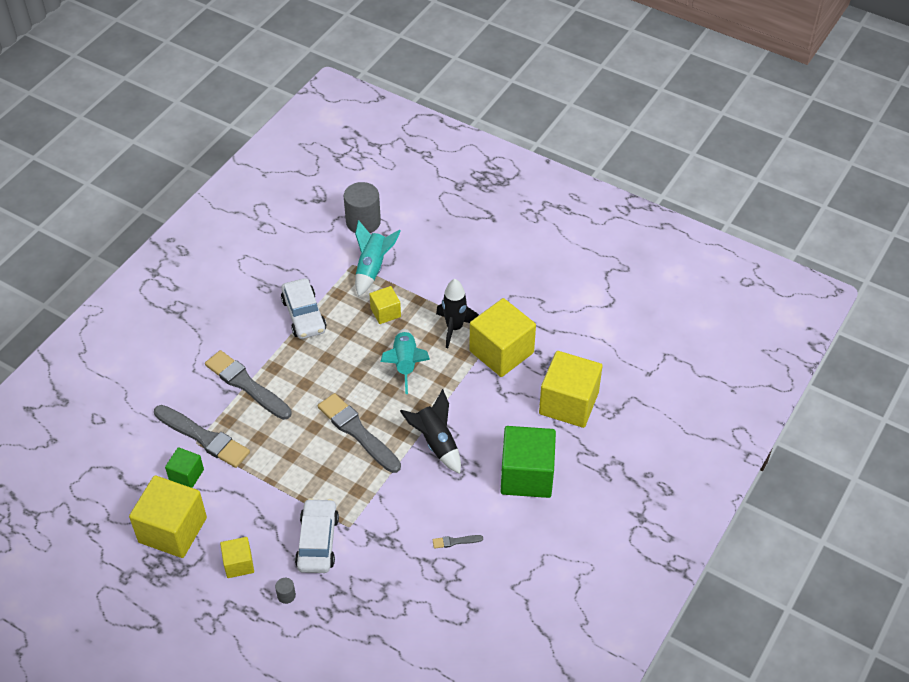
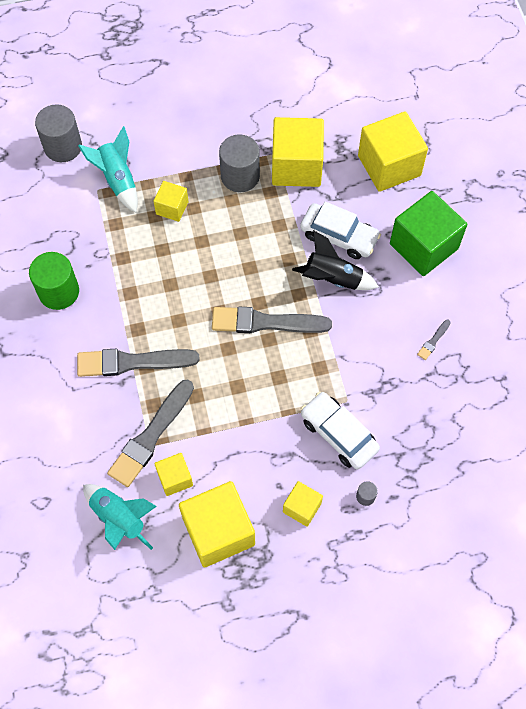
camera: 45 degrees left, 15 degrees up
(186, 475) = (175, 478): green cube -> yellow cube
(203, 437) = (151, 436): grey brush -> grey brush turned 135 degrees clockwise
(255, 306) = (59, 292): none -> green cylinder
(304, 315) = (109, 265): white car -> white car (339, 236)
(405, 364) = (237, 237): turquoise rocket -> turquoise rocket (119, 519)
(454, 328) = (240, 176): black rocket -> grey cylinder

